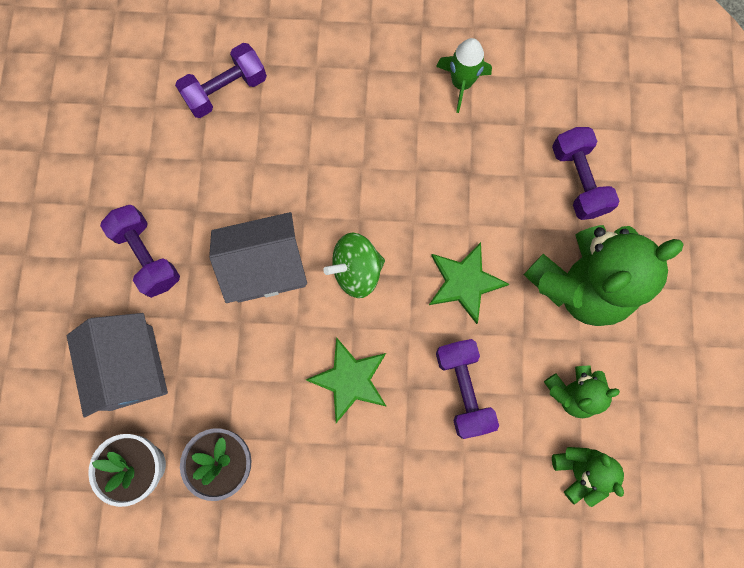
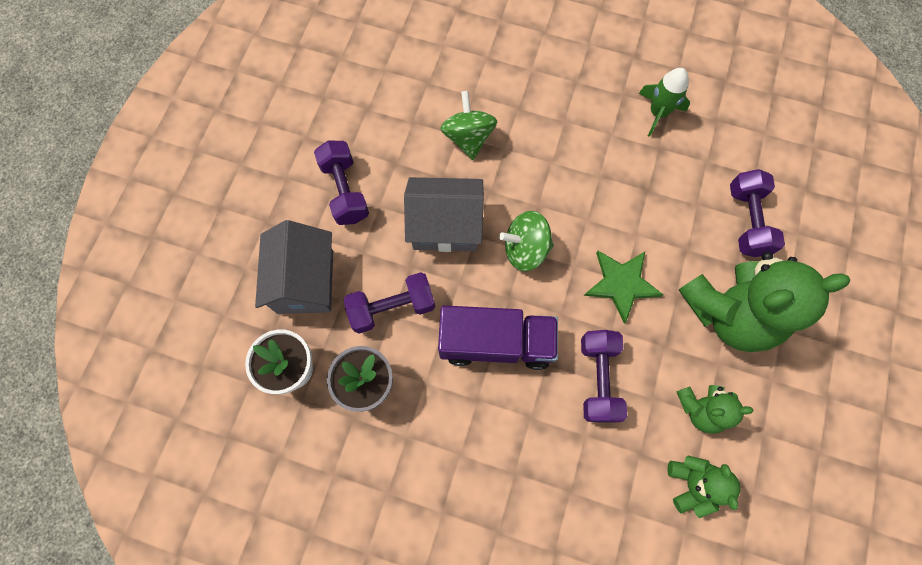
camera: 15 degrees right, 5 degrees down
(226, 90) = (449, 71): purple dumbbell -> purple dumbbell (392, 307)
(266, 162) = (468, 138): none -> green spinning top
(350, 379) = (496, 343): green star -> purple truck

